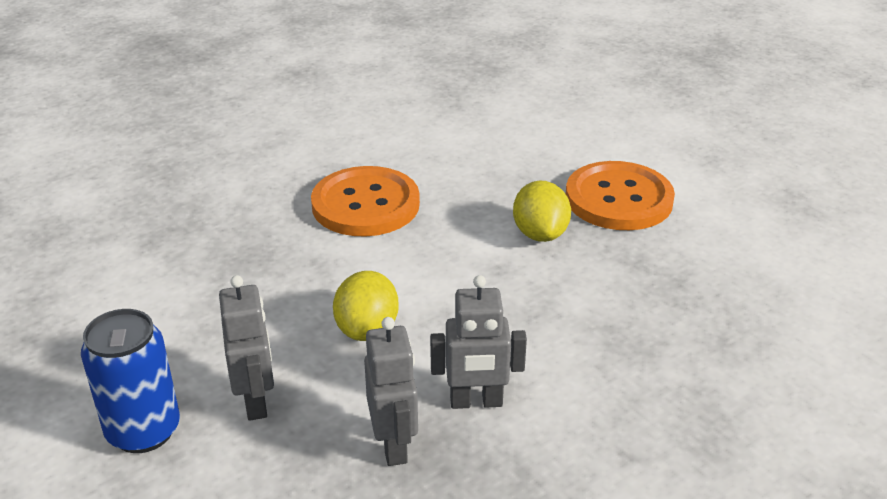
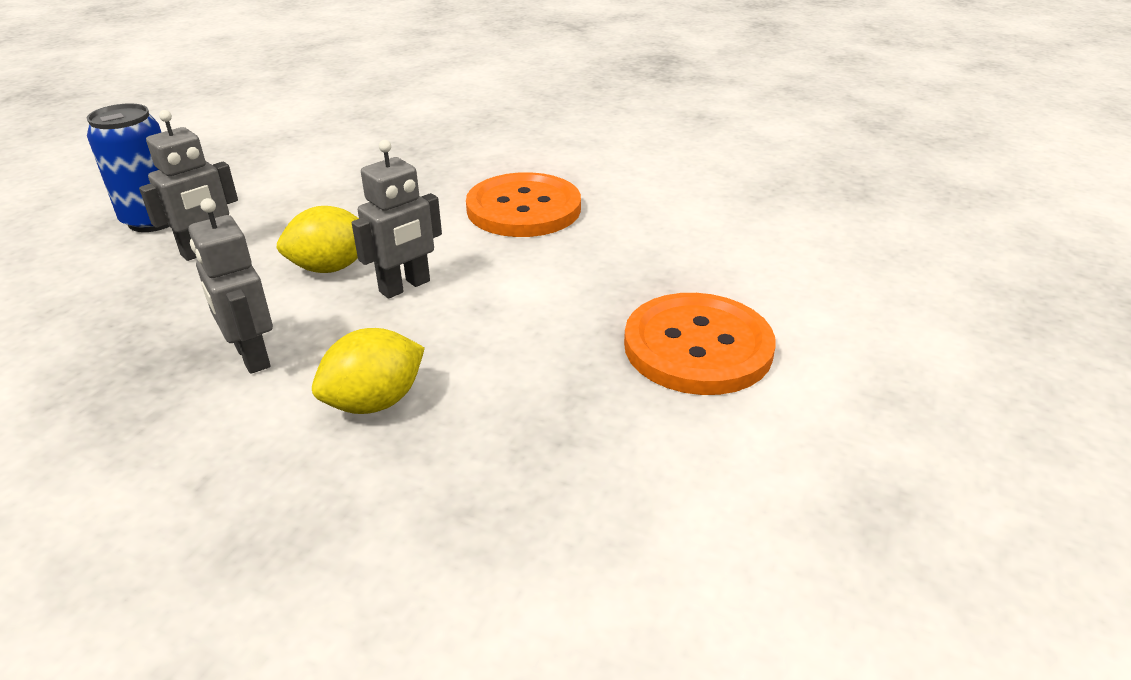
camera: 60 degrees right, 0 degrees up
(394, 445) = (171, 330): grey robot -> grey robot (405, 286)
(540, 234) = (568, 313): yellow lemon -> yellow lemon (375, 402)

